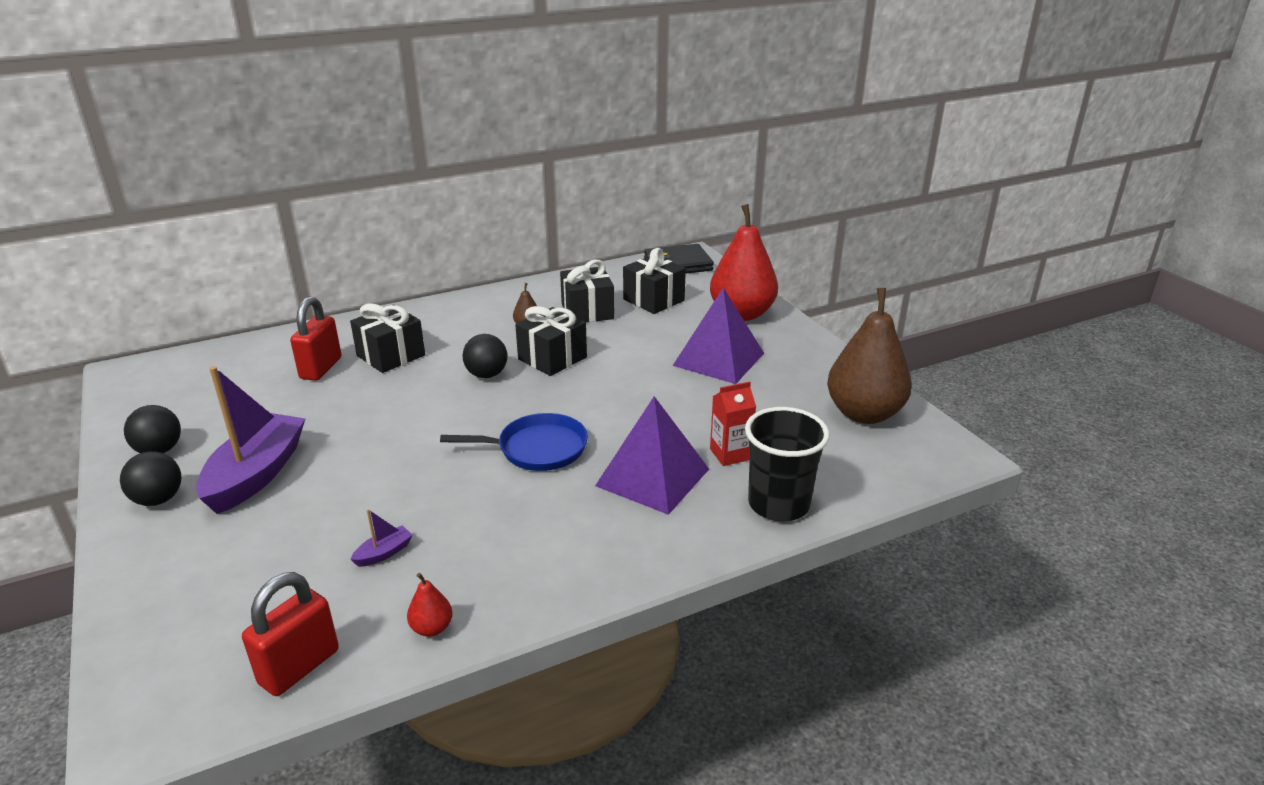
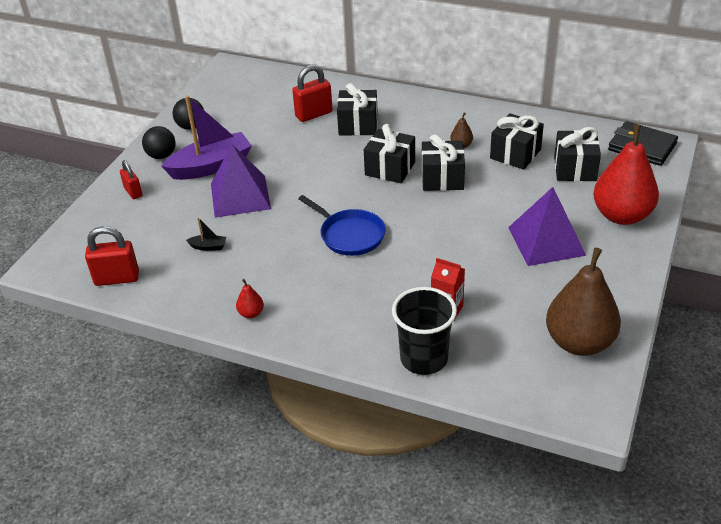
camera: 50 degrees right, 10 degrees up
(172, 559) = (133, 192): none -> red padlock
(384, 553) = (208, 247): purple boat -> black boat
(432, 628) = (180, 299): red pear -> red pear (251, 313)
(486, 375) = (390, 168): black ball -> black gift
(652, 477) = (382, 293): purple pyramid -> purple pyramid (240, 196)

